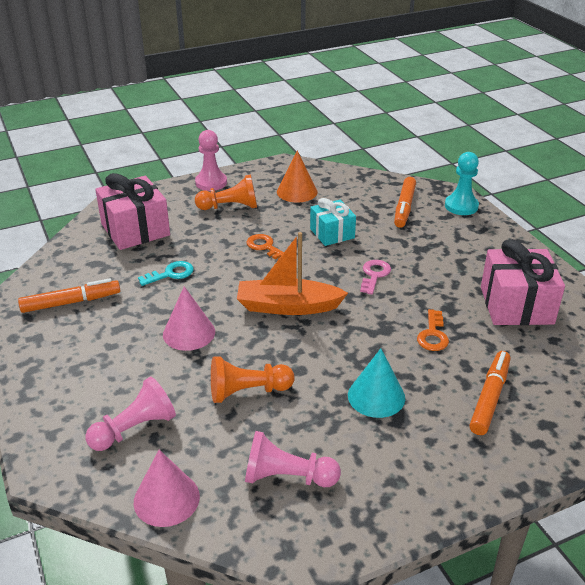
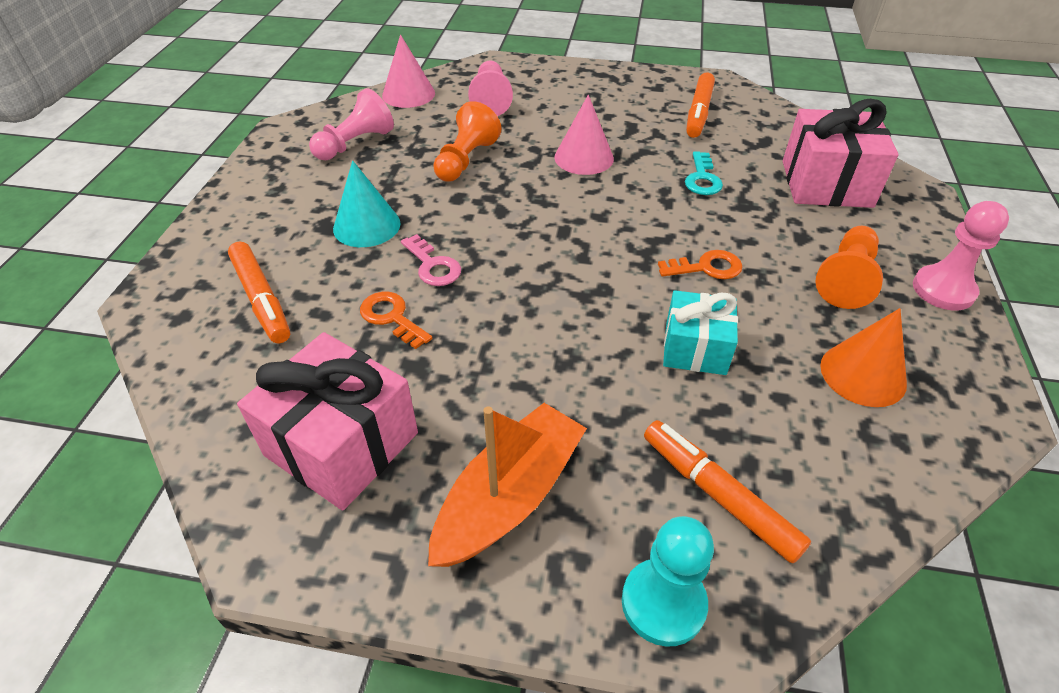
camera: 125 degrees right, 10 degrees up
(288, 306) = (562, 232): orange boat -> orange boat (509, 497)
(374, 275) = (554, 335): pink key -> pink key (433, 265)

